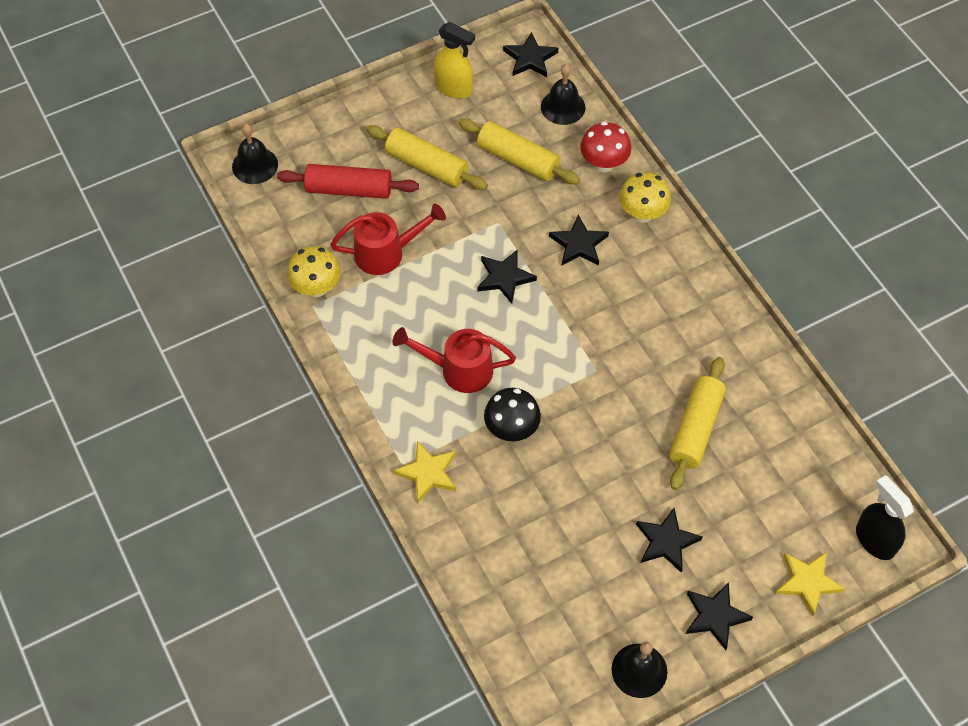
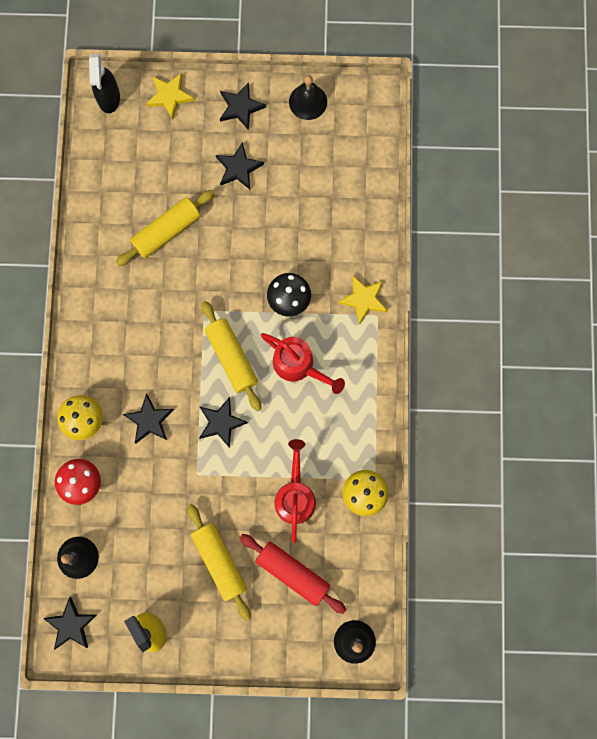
camera: 150 degrees left, 20 degrees up
(387, 253) = (295, 495): red watering can -> red watering can turned 75 degrees clockwise
(518, 159) = (145, 525): yellow rolling pin -> yellow rolling pin (232, 357)

